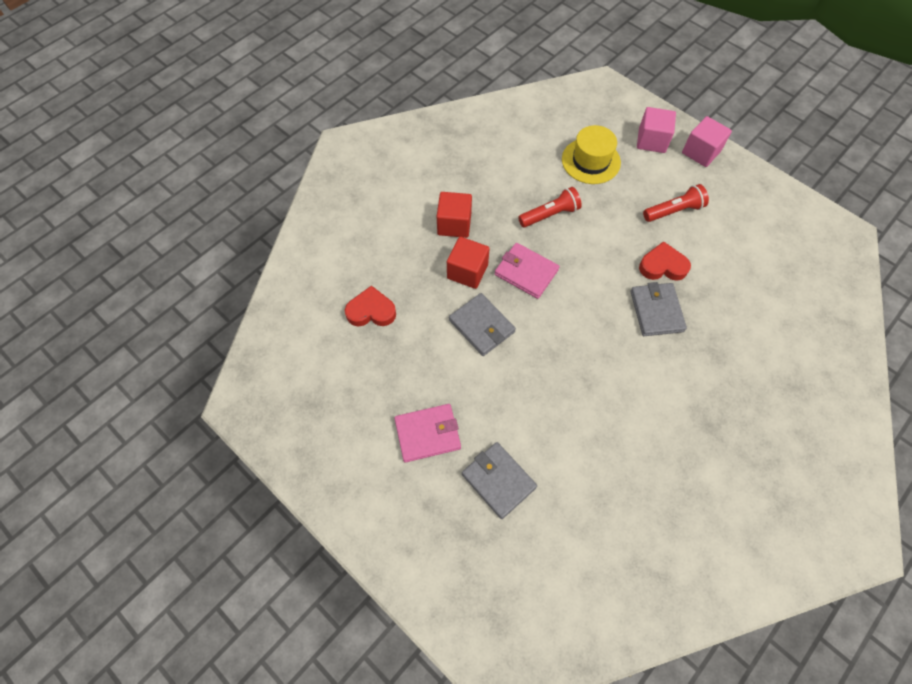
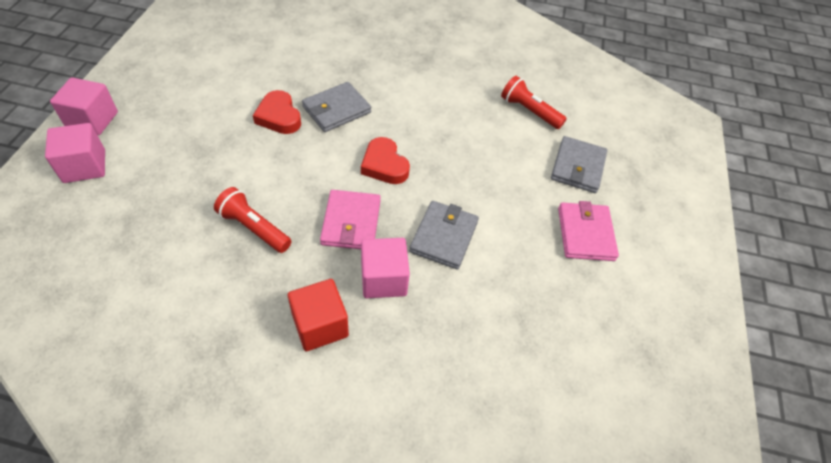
camera: 125 degrees left, 10 degrees down
(371, 311) = (502, 357): red heart -> red heart (384, 165)
(427, 434) = (585, 234): pink wallet -> pink wallet turned 45 degrees clockwise
(467, 271) = (383, 279): red cube -> pink cube
(591, 161) = (143, 215): yellow hat -> none
(673, 211) = (197, 124): red flashlight -> red flashlight (529, 111)

